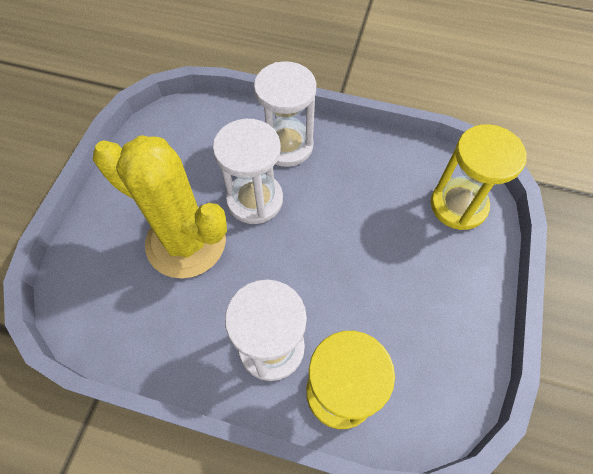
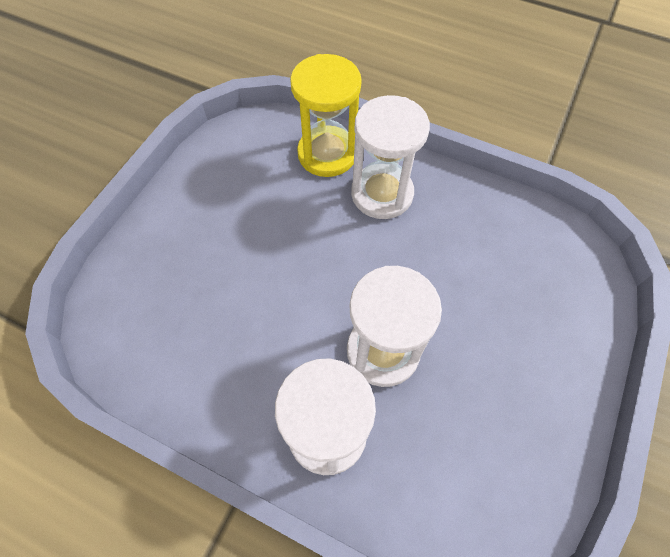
camera: 170 degrees left, 0 degrees up
(186, 242) = (469, 309): yellow cactus -> none
(458, 205) = (135, 302): yellow hourglass -> none

